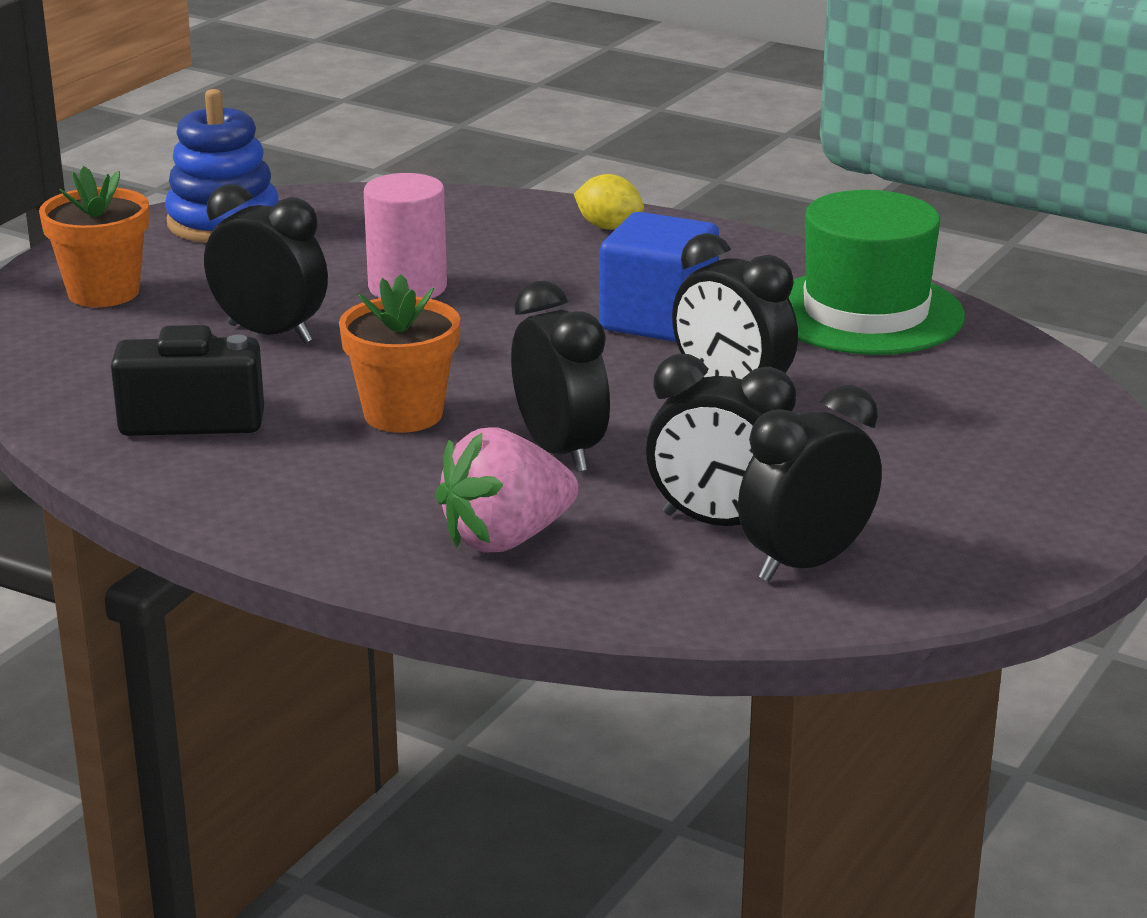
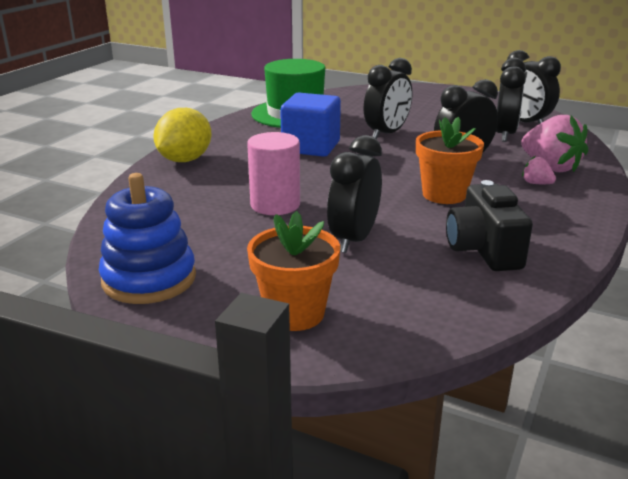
camera: 95 degrees left, 0 degrees up
(426, 507) = (536, 183): none -> pink strawberry
(608, 227) = (185, 160): yellow lemon -> yellow lemon, size x1.65

